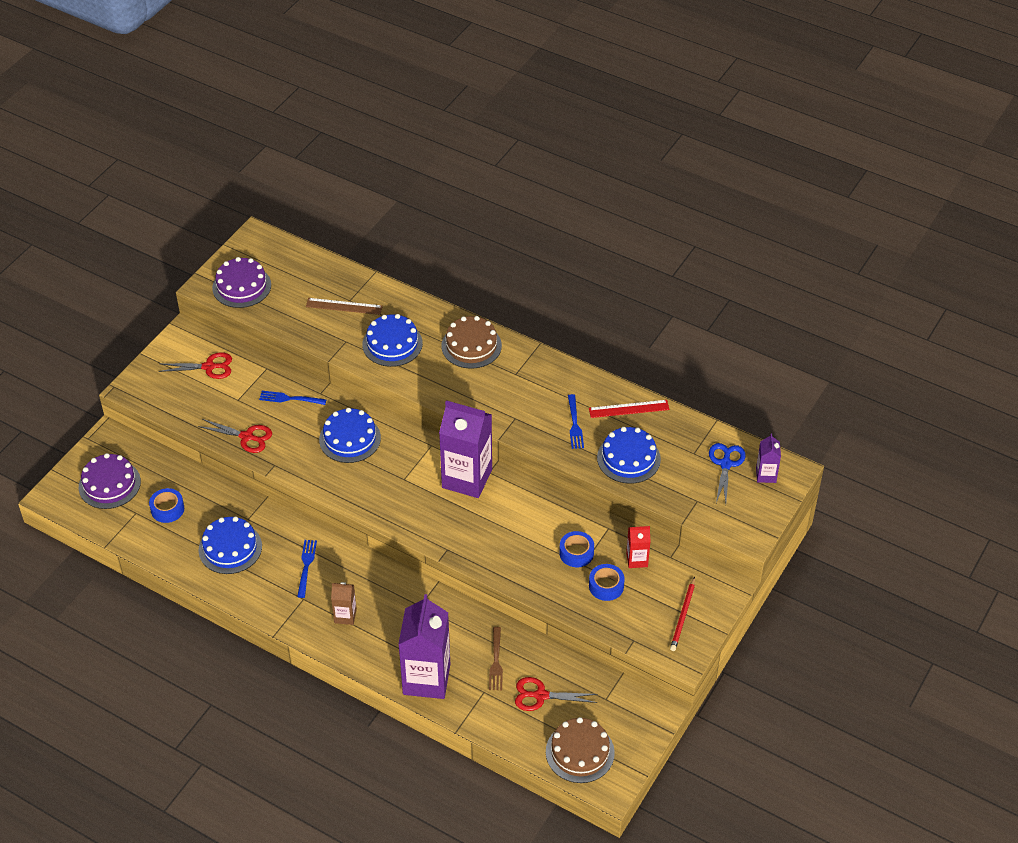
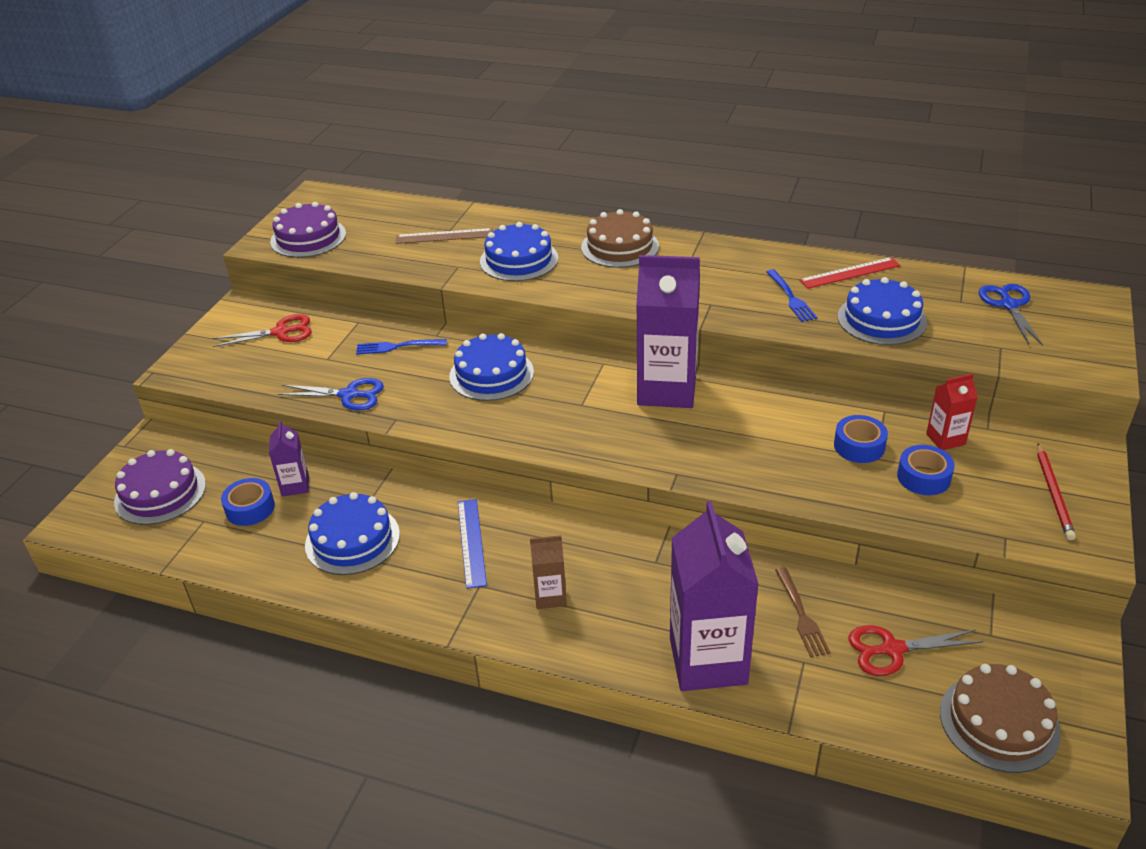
camera: 10 degrees left, 10 degrees down
(247, 437) = (349, 395): red scissors -> blue scissors
(306, 566) = (471, 542): blue fork -> blue ruler
(766, 475) = (1067, 307): purple carton -> purple carton (295, 486)

